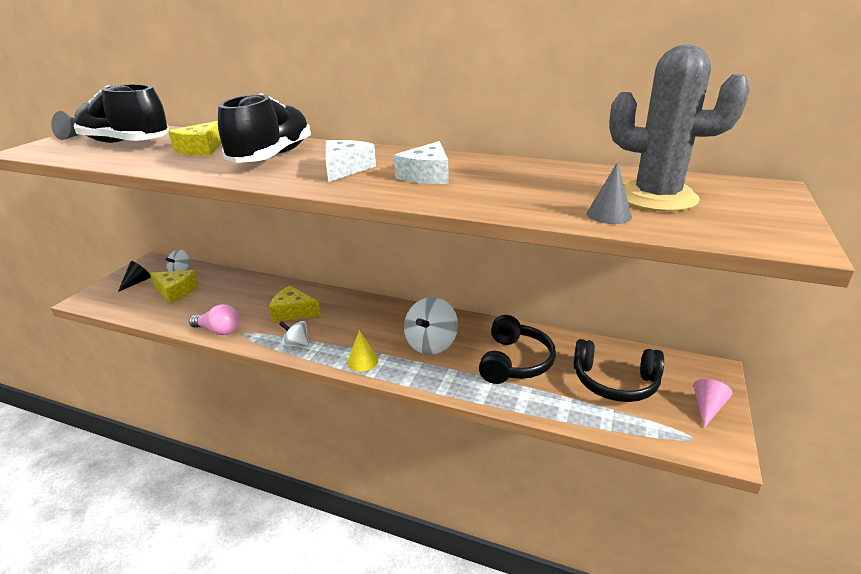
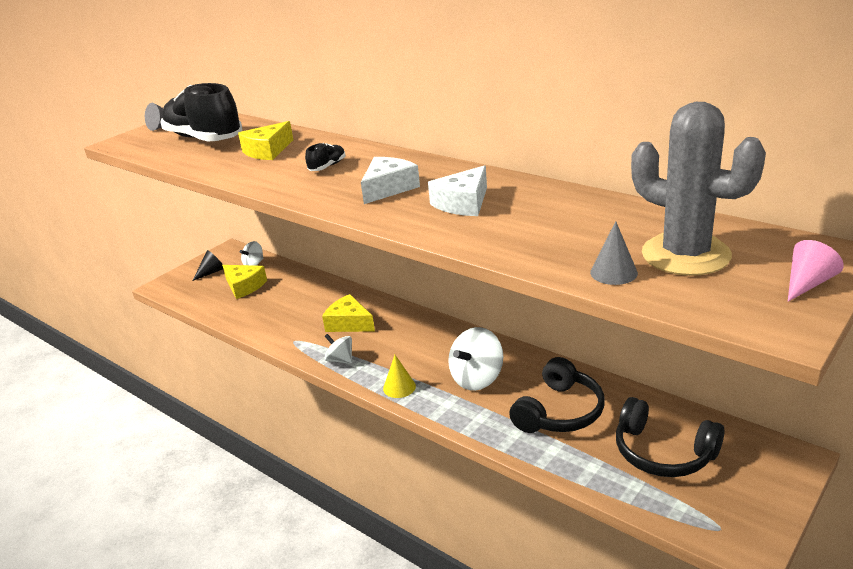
camera: 20 degrees right, 0 degrees up
(219, 331) = (272, 334): pink light bulb -> none
(272, 157) = (327, 166): black shoe -> black shoe, size x0.40
(707, 408) = (759, 499): pink cone -> pink cone (807, 283)

